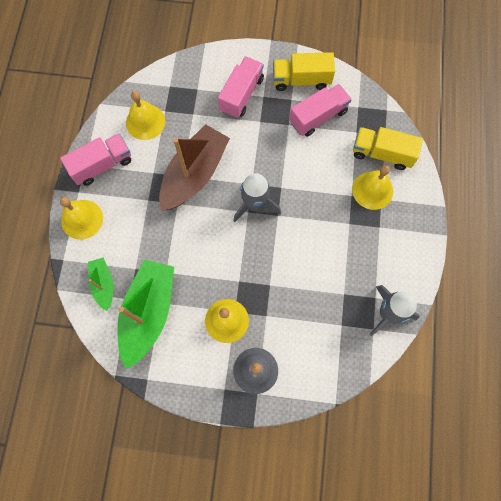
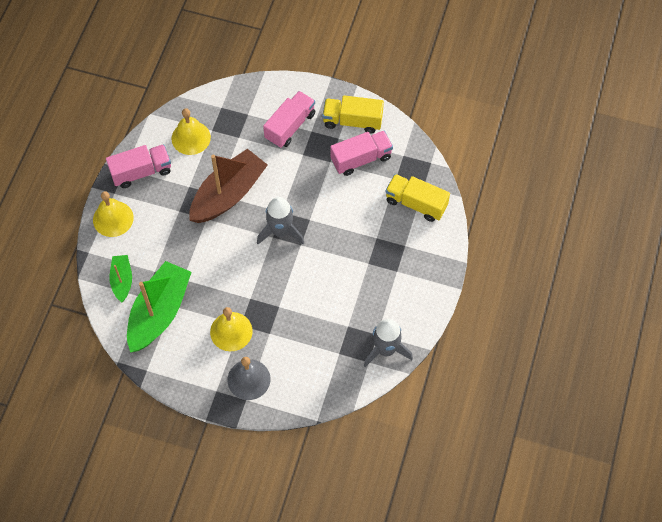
camera: 10 degrees right, 10 degrees down
(372, 190) = (398, 236): yellow bell -> none

